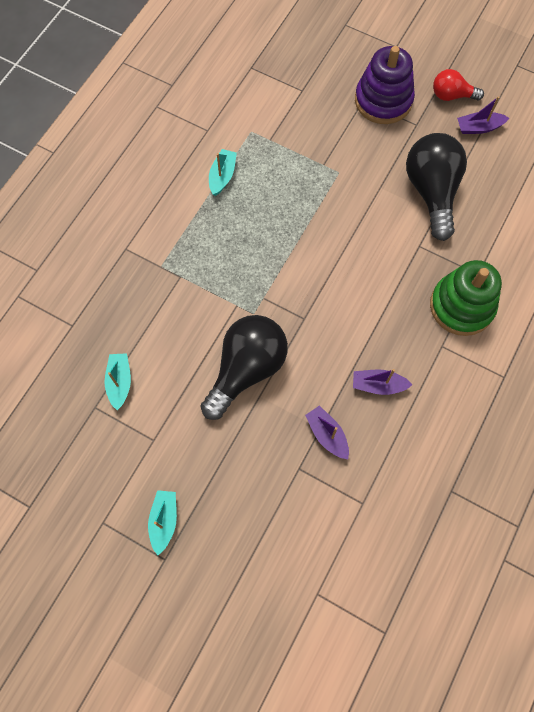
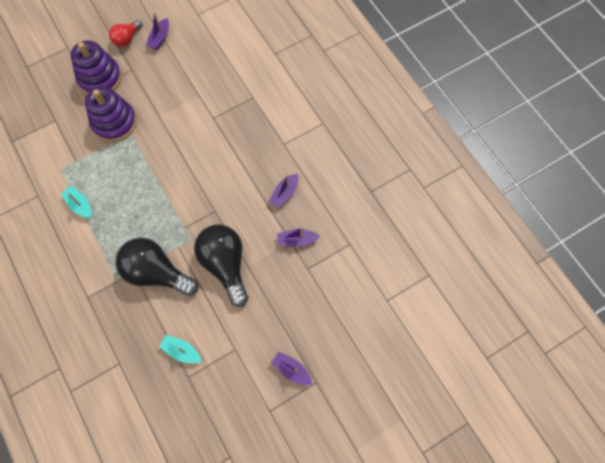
camera: 60 degrees left, 0 degrees up
(164, 521) = (291, 370): turquoise boat -> purple boat
(340, 148) = (114, 122): none -> purple stacking toy
(431, 192) = (183, 89): black light bulb -> black light bulb (156, 272)
(461, 306) = (266, 118): green stacking toy -> none

